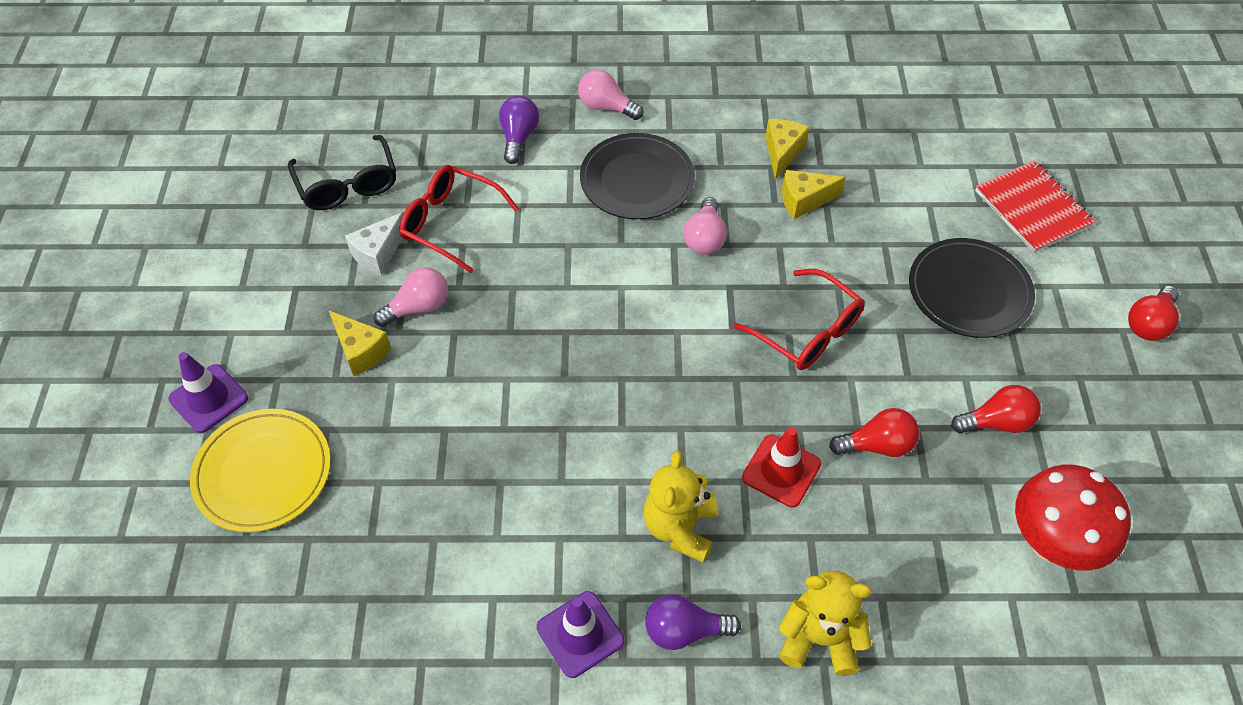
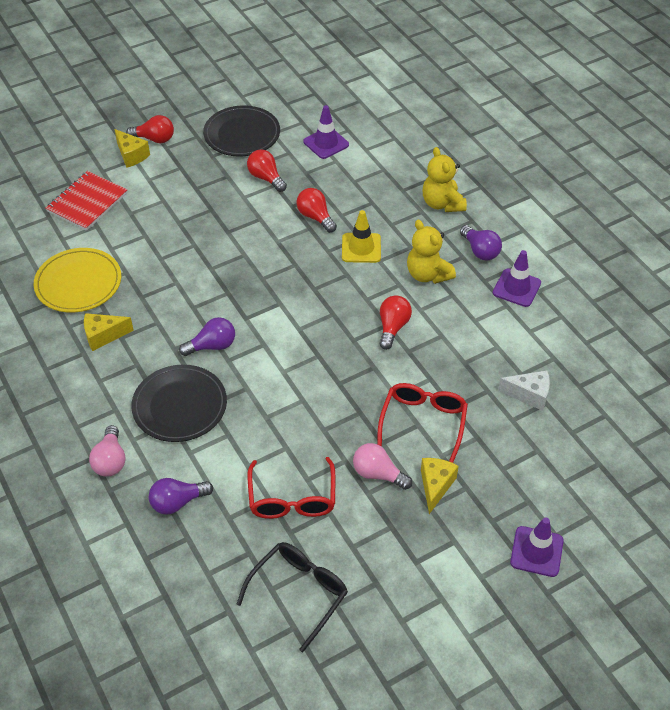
camera: 120 degrees left, 5 degrees down
(263, 473) = (556, 483): yellow plate -> yellow plate (78, 283)
(378, 253) = (350, 527): white cheese -> white cheese (529, 395)
(612, 432) = (393, 327): none -> red light bulb
(680, 528) = (427, 274): yellow teddy bear -> yellow teddy bear turned 75 degrees clockwise
(704, 238) = (212, 346): pink light bulb -> purple light bulb
(781, 471) = (361, 248): red traffic cone -> yellow traffic cone
(804, 200) = (145, 308): yellow cheese -> yellow cheese (131, 155)
(808, 332) = (257, 269): red glasses -> red glasses (423, 422)
(969, 291) = (177, 211): black plate -> black plate (242, 134)
(1051, 543) = (326, 143): red mushroom -> purple traffic cone

